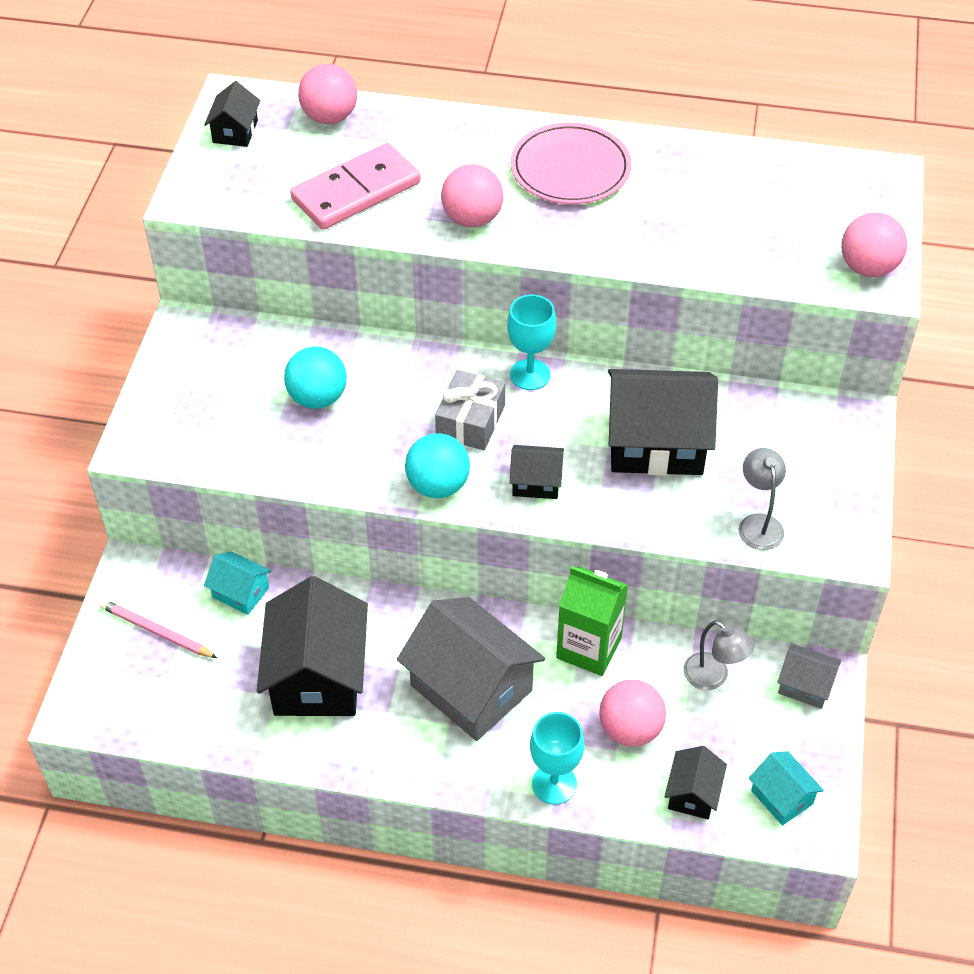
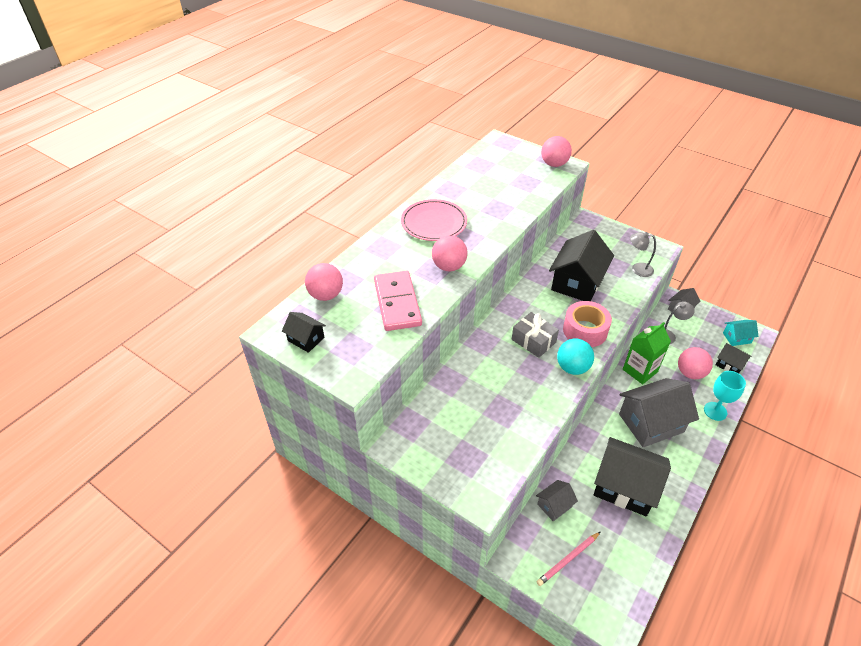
camera: 65 degrees left, 5 degrees down
(240, 592) = (554, 505): turquoise house -> grey house
(317, 398) = (486, 397): turquoise ball -> none
(530, 374) = (512, 309): turquoise goblet -> none
(536, 482) = (585, 330): black house -> pink tape

